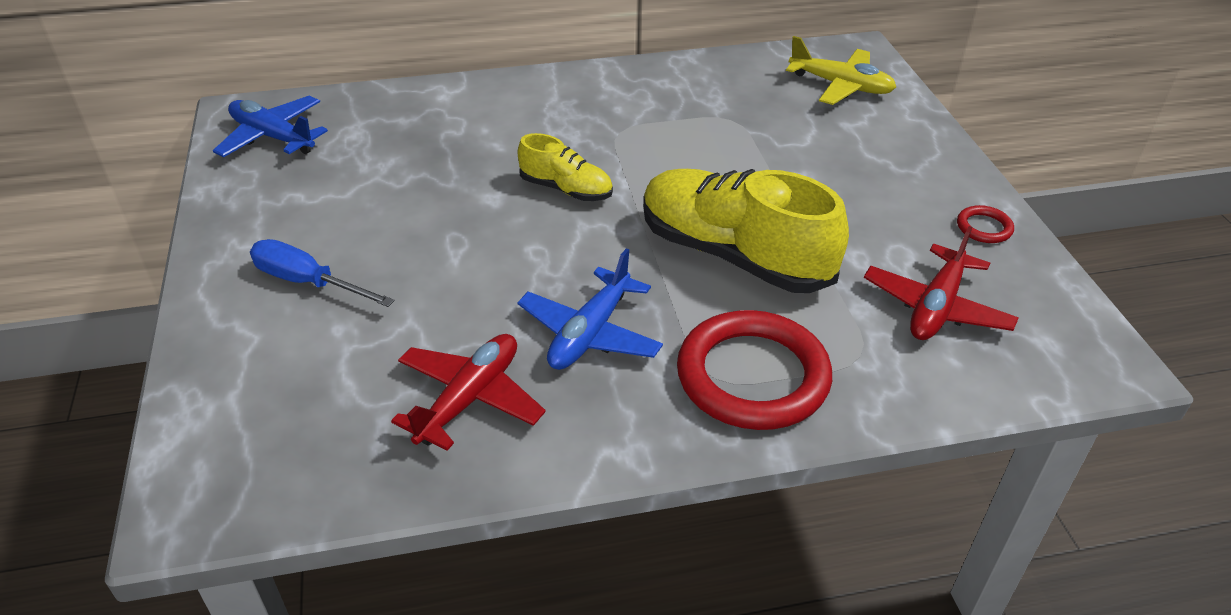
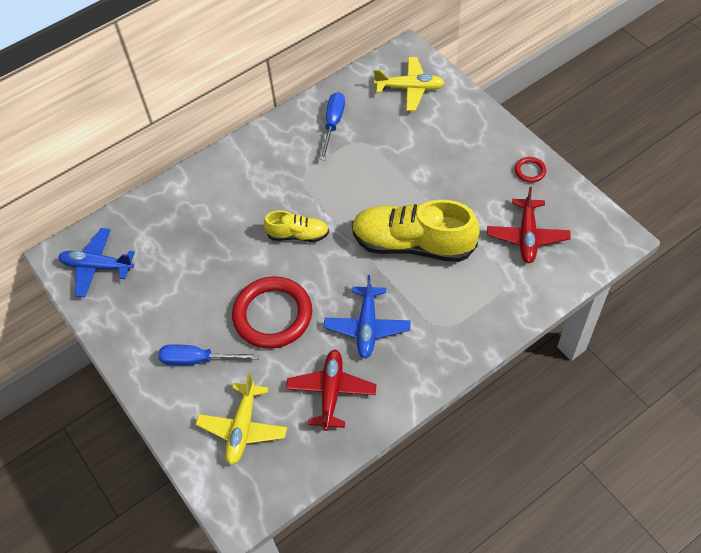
camera: 20 degrees left, 15 degrees up
(297, 393) = (243, 428): none -> yellow plane
(703, 91) = (333, 124): none -> blue screwdriver
(752, 376) = (459, 318): red ring -> red ring (272, 315)

